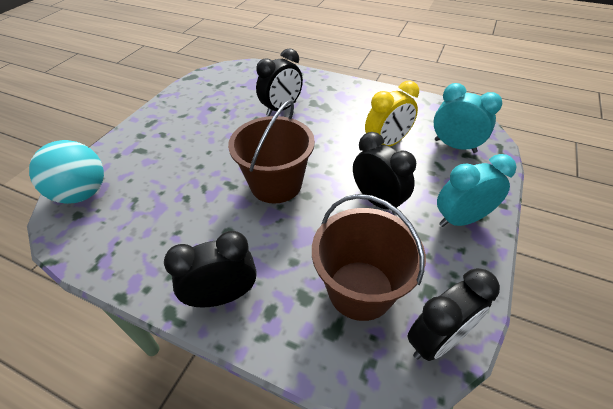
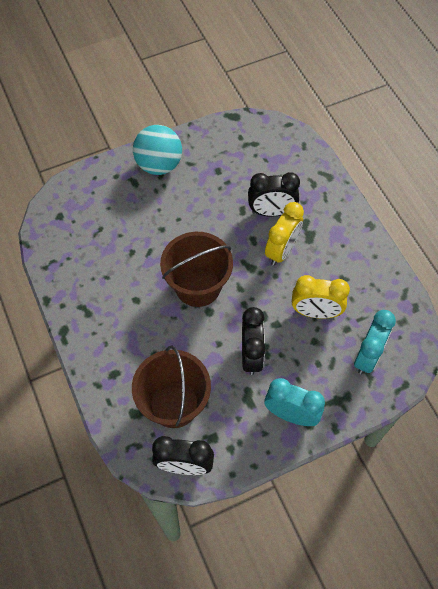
camera: 40 degrees right, 15 degrees up
(82, 193) = (73, 199): turquoise ball -> turquoise ball (159, 165)
(223, 296) = (97, 344): black clock -> none
(316, 125) = (282, 251): none -> yellow clock
(455, 146) = (367, 356): turquoise clock -> turquoise clock turned 45 degrees clockwise

